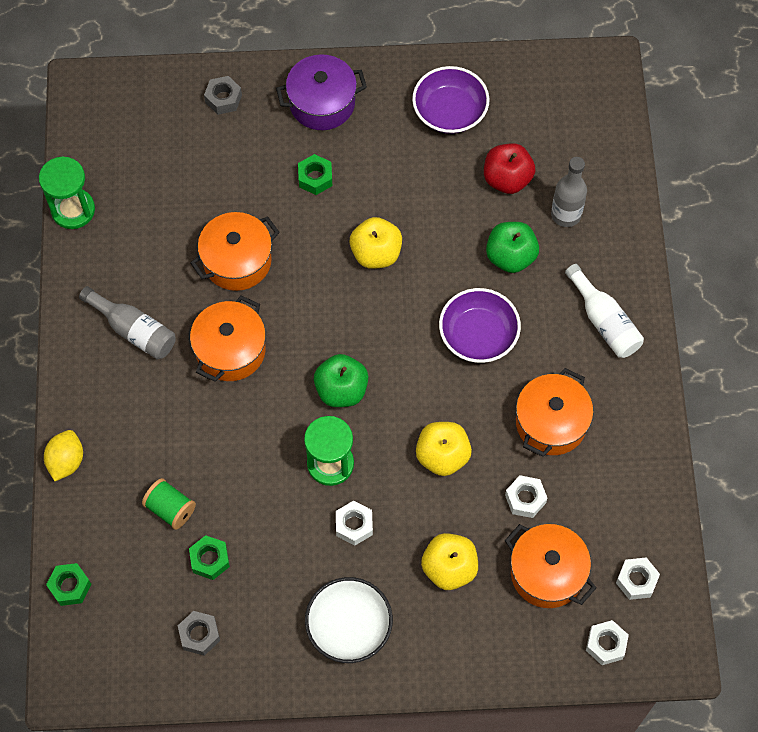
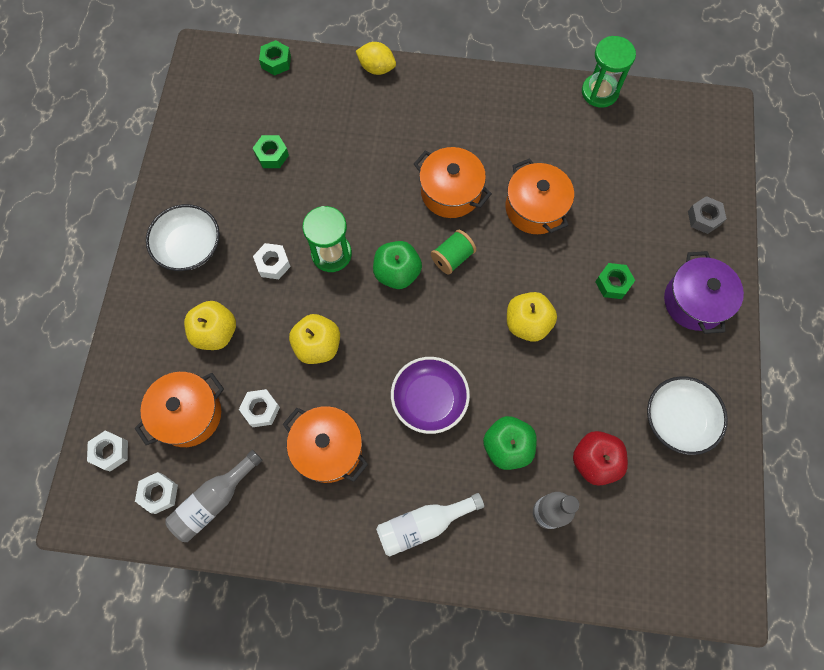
camera: 100 degrees right, 5 degrees up
(134, 330) = (481, 124): grey bottle -> grey bottle (214, 500)
(170, 509) = (320, 133): green spool -> green spool (452, 258)
(199, 635) = (214, 141): grey nut -> none
(450, 111) = (678, 419): purple bowl -> white bowl

